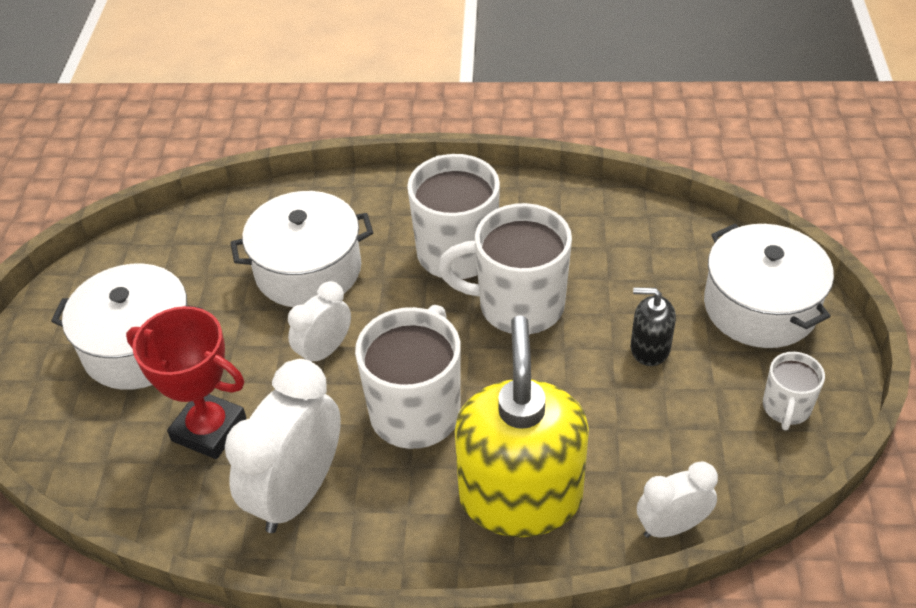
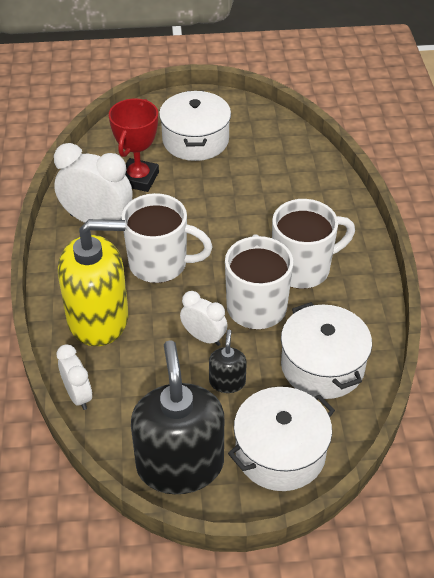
camera: 80 degrees right, 0 degrees up
(308, 270) = (270, 198): white pot -> white pot (322, 366)
(324, 351) = (202, 216): white clock -> white clock (204, 337)
(786, 408) = (180, 465): white mug -> black soap dispenser

